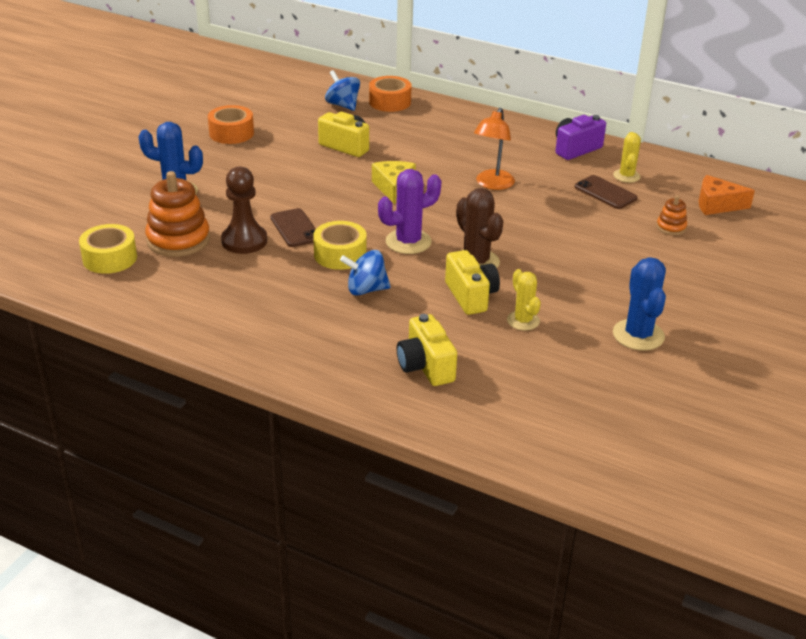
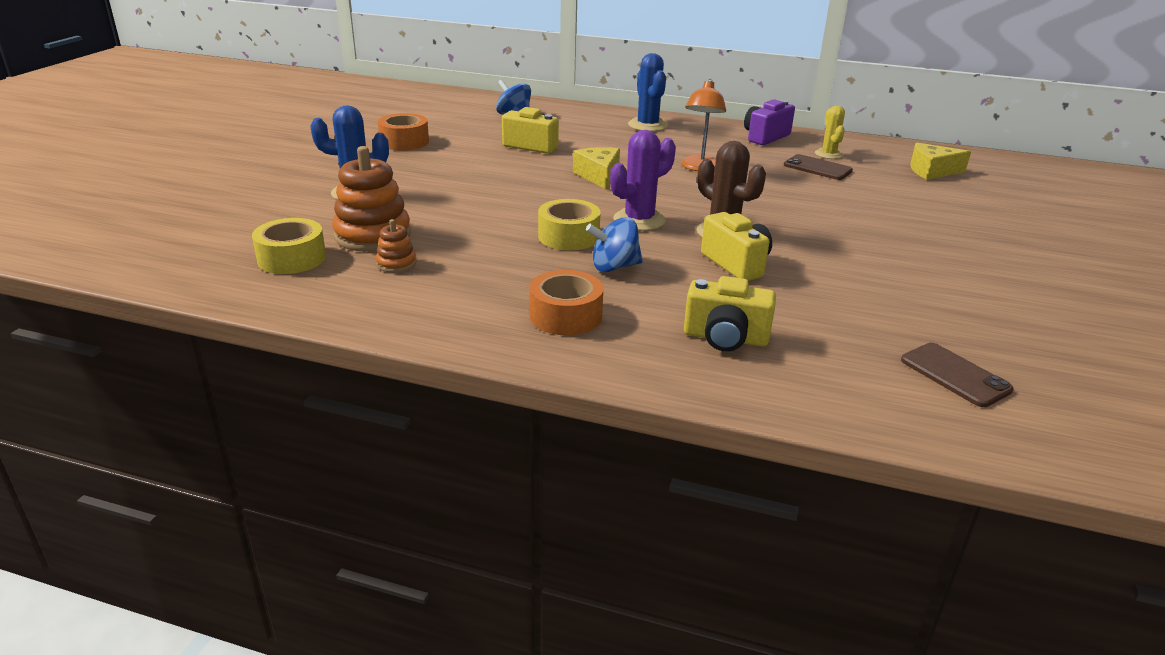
camera: 10 degrees left, 5 degrees down
(244, 241) = (452, 231): brown pawn -> none
(295, 228) = (507, 216): brown phone -> brown phone (955, 375)
(390, 102) = (561, 111): orange tape -> orange tape (565, 316)
(425, 366) = (725, 338): yellow camera -> yellow camera turned 45 degrees counterclockwise
(523, 321) = (808, 283): yellow cactus -> none
(638, 335) = (942, 286): blue cactus -> blue cactus (647, 125)
(671, 227) = (902, 191): orange stacking toy -> orange stacking toy (396, 263)
(717, 205) = (931, 171): orange cheese -> yellow cheese

